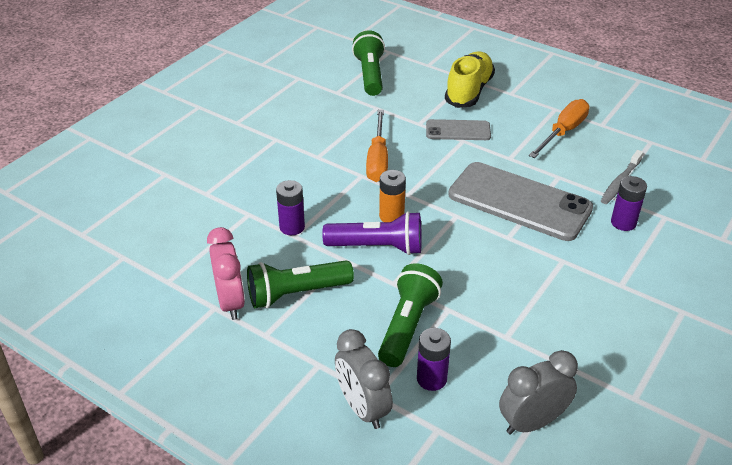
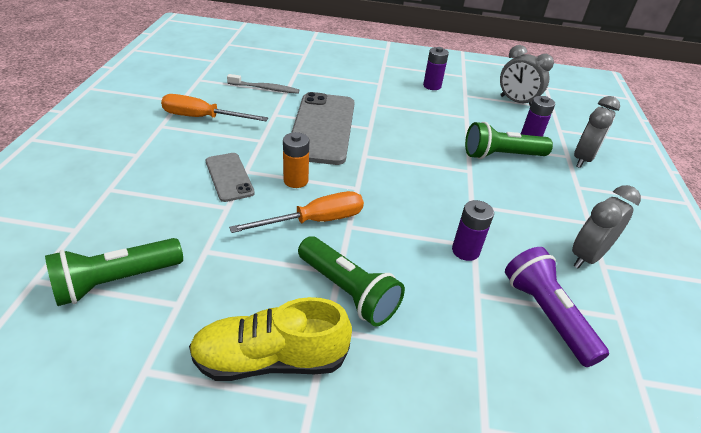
camera: 120 degrees left, 0 degrees up
(231, 302) = (587, 256): pink clock -> grey clock
(296, 294) = (535, 219): green flashlight -> green flashlight (348, 291)
(377, 247) = (440, 188): purple flashlight -> purple flashlight (546, 315)
(391, 216) = (395, 190): orange battery -> orange battery (296, 180)
(469, 91) = (140, 183): yellow shoe -> yellow shoe (270, 359)
(623, 223) = (315, 85): purple battery -> purple battery (432, 86)

